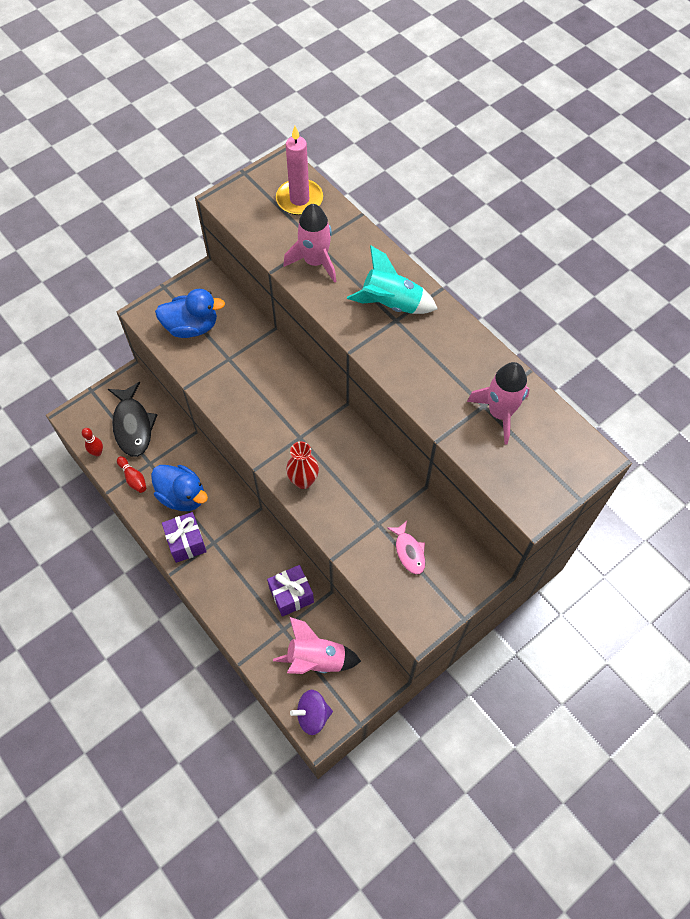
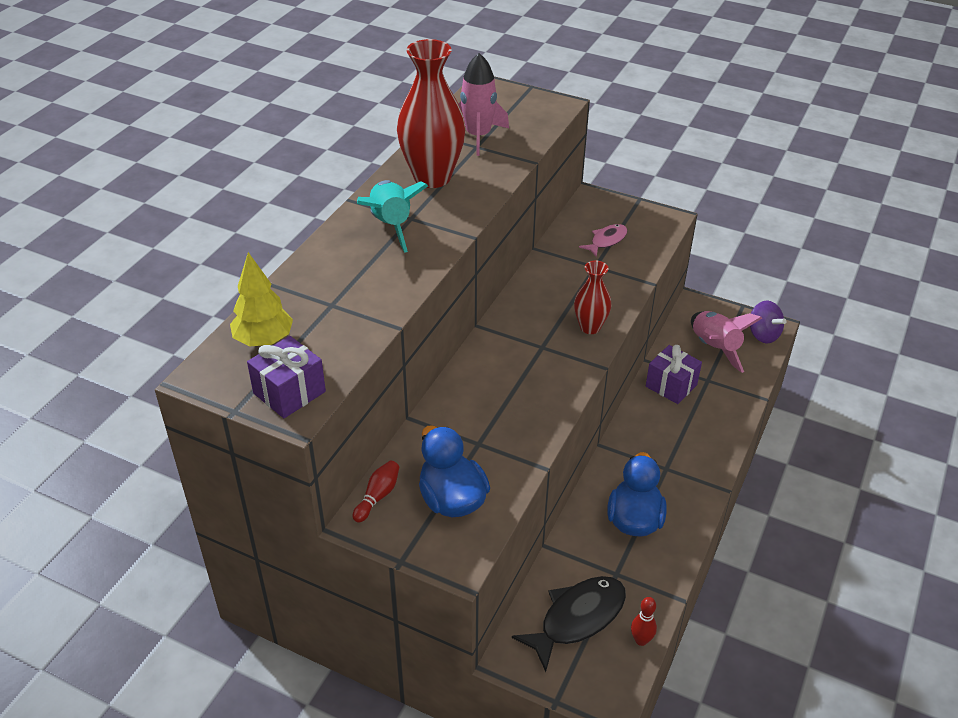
camera: 115 degrees left, 20 degrees down
(133, 478) = (647, 581): red bowling pin -> red bowling pin (377, 496)
(186, 542) = (684, 491): purple gift -> purple gift (289, 392)
(299, 199) = (264, 340): pink candle -> yellow tree
(315, 262) = (362, 296): pink rocket -> none
(447, 354) = (432, 177): none -> red vase

